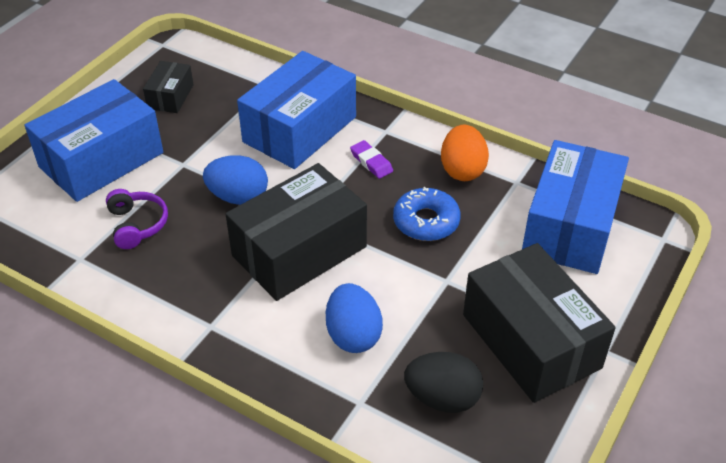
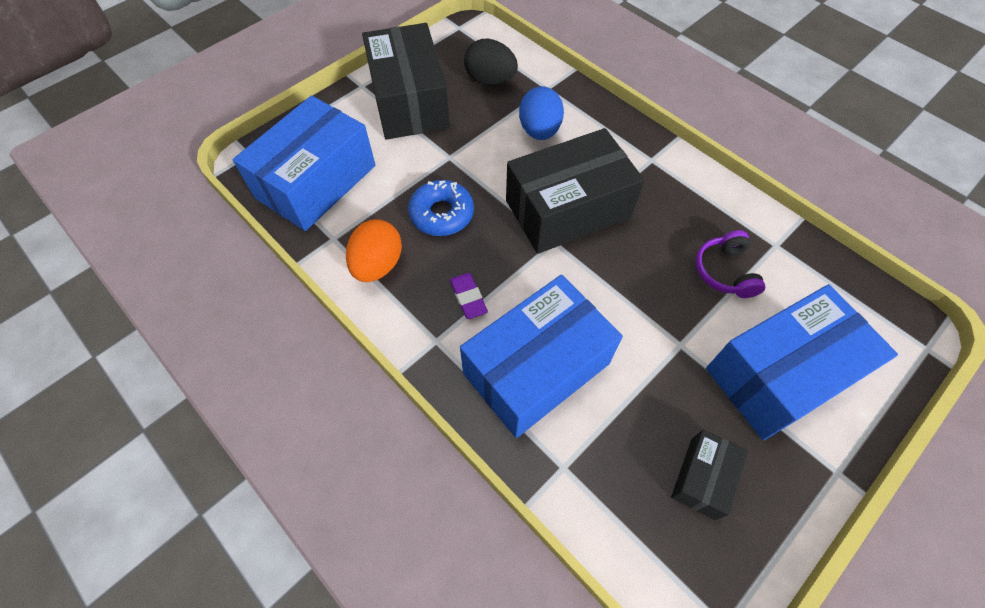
camera: 165 degrees left, 15 degrees up
(238, 197) = (620, 283): blue egg -> none

